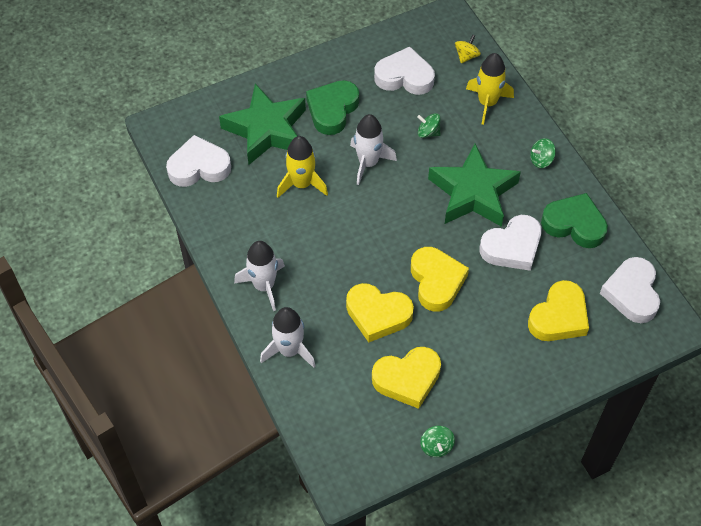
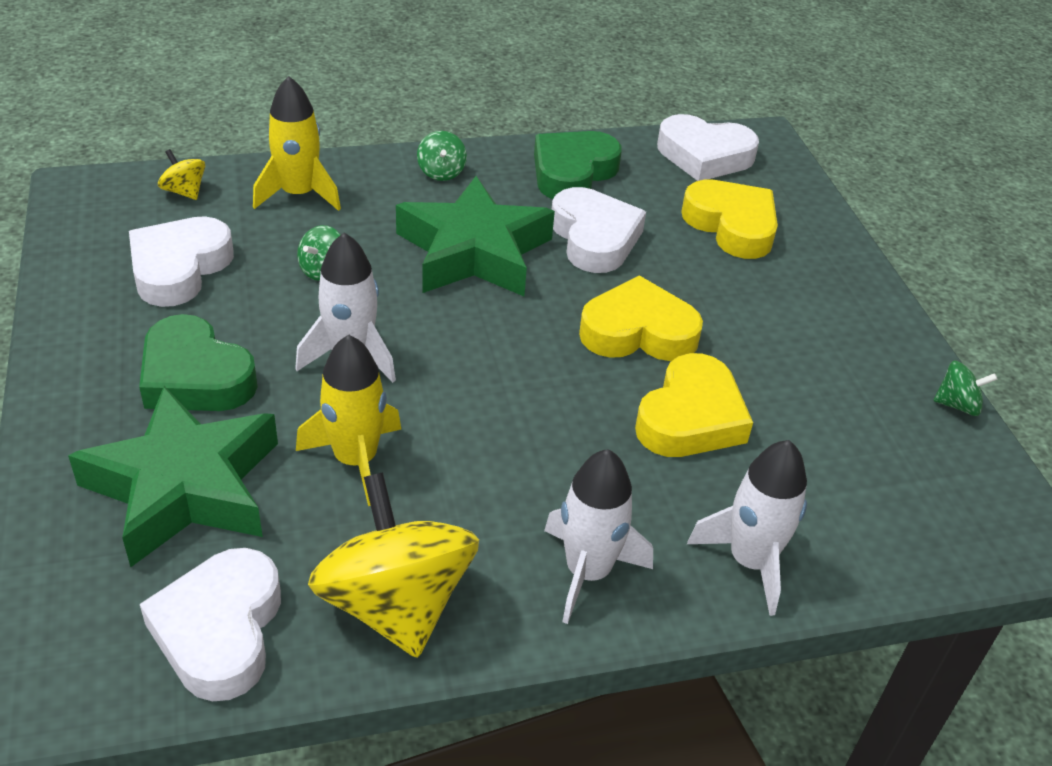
camera: 80 degrees left, 15 degrees down
(227, 220) = (395, 604): none -> yellow spinning top
(407, 379) = (827, 410): yellow heart -> none

